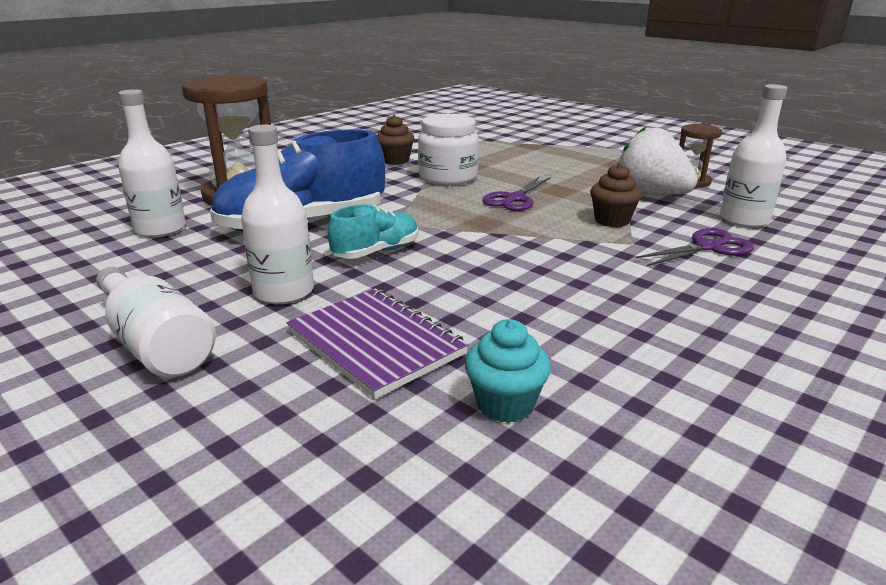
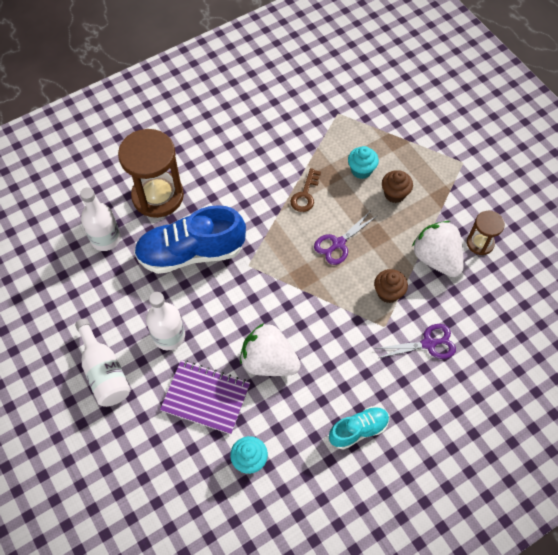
camera: 15 degrees right, 35 degrees up
(376, 252) = (227, 301): turquoise shoe -> turquoise shoe (358, 430)
(376, 343) = (206, 397): purple notebook -> purple notebook turned 45 degrees counterclockwise
(395, 161) = (276, 152): brown cupcake -> brown cupcake (394, 194)
(448, 177) = (305, 194): white jar -> brown key
(474, 292) = (269, 361): none -> white strawberry
(507, 160) = (361, 170): none -> turquoise cupcake
(744, 220) = (477, 312): white bottle -> none

